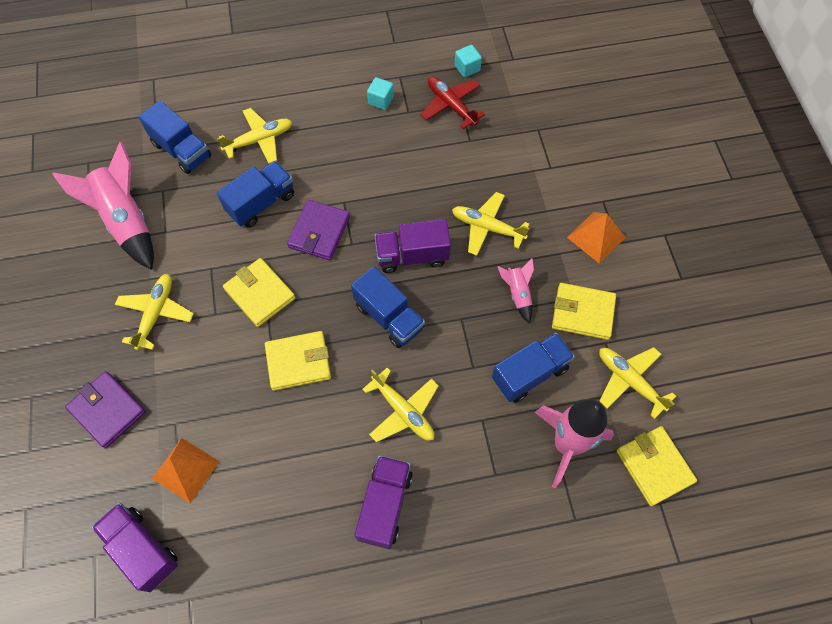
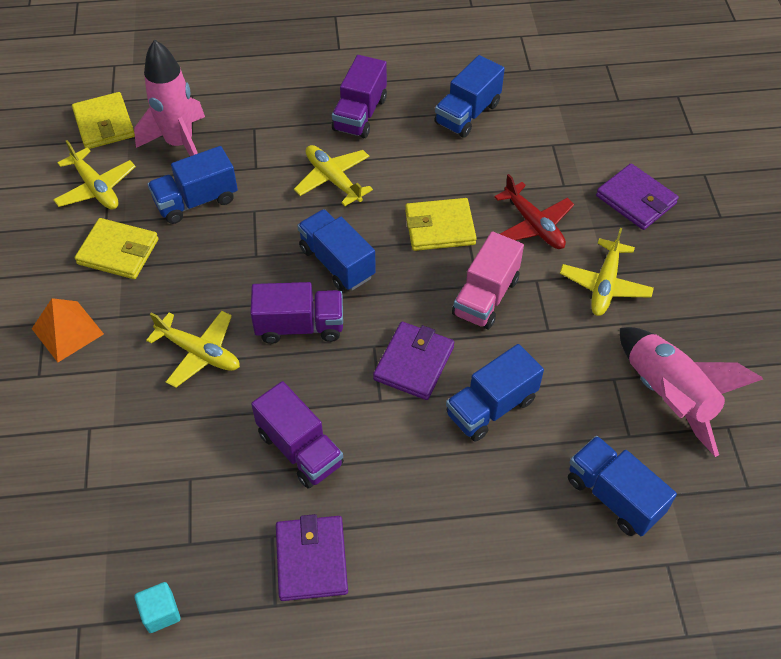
camera: 175 degrees left, 10 degrees down
(142, 549) = (576, 101): purple truck -> purple truck (300, 449)
(186, 470) = (547, 150): orange pyramid -> none
(259, 140) = (499, 504): yellow plane -> none
(260, 294) = (486, 297): yellow wallet -> pink truck
(267, 517) = (467, 114): none -> blue truck
(381, 100) = (311, 560): turquoise cube -> purple wallet
(450, 105) = (204, 541): red plane -> red plane (534, 225)
(517, 294) = (185, 275): pink rocket -> none

